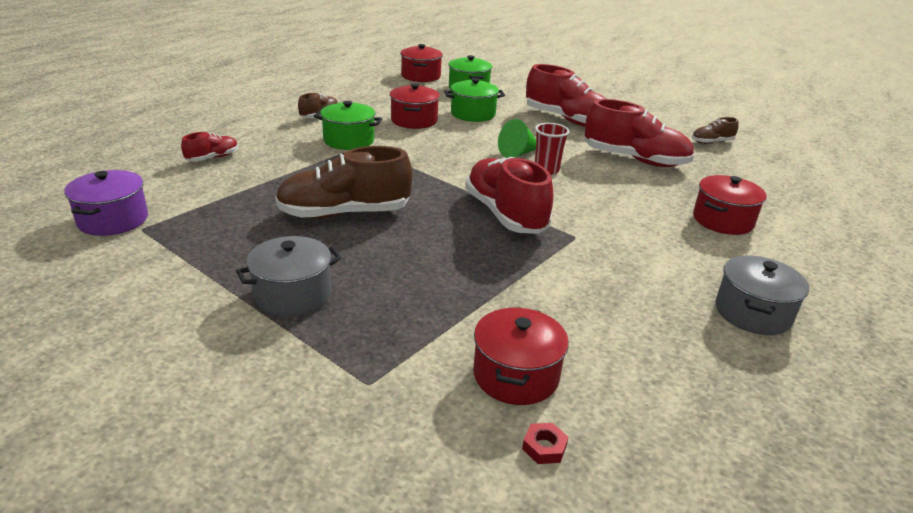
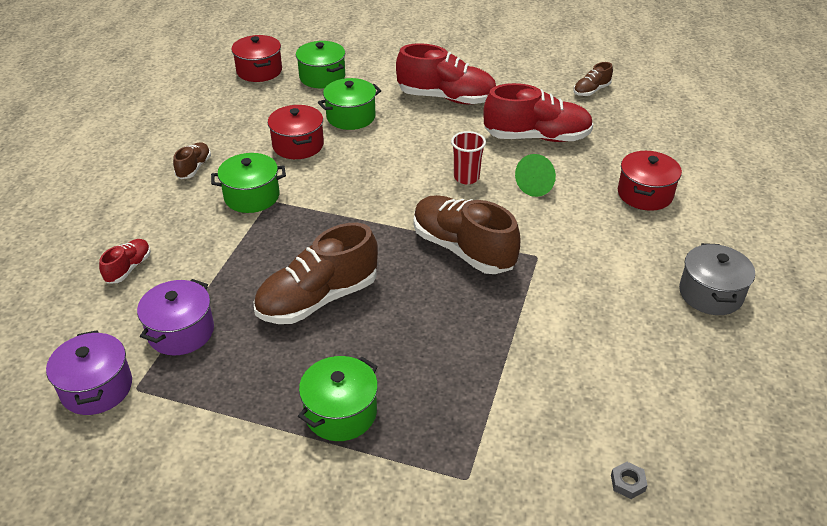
camera: 20 degrees left, 10 degrees up
(213, 204) = (181, 332): none -> purple pot
(292, 294) = (340, 413): grey pot -> green pot
(505, 214) = (463, 249): red shoe -> brown shoe
(516, 375) = (572, 425): red pot -> none
(518, 153) = (428, 162): green cone -> green cone (537, 185)
(544, 447) = (627, 483): red nut -> grey nut

